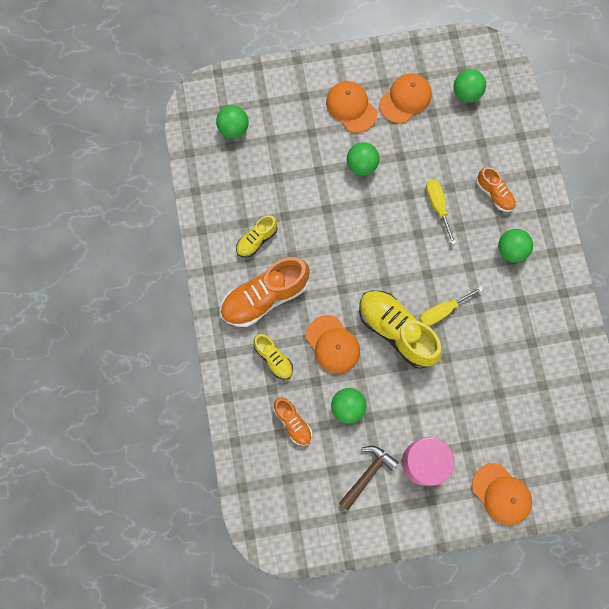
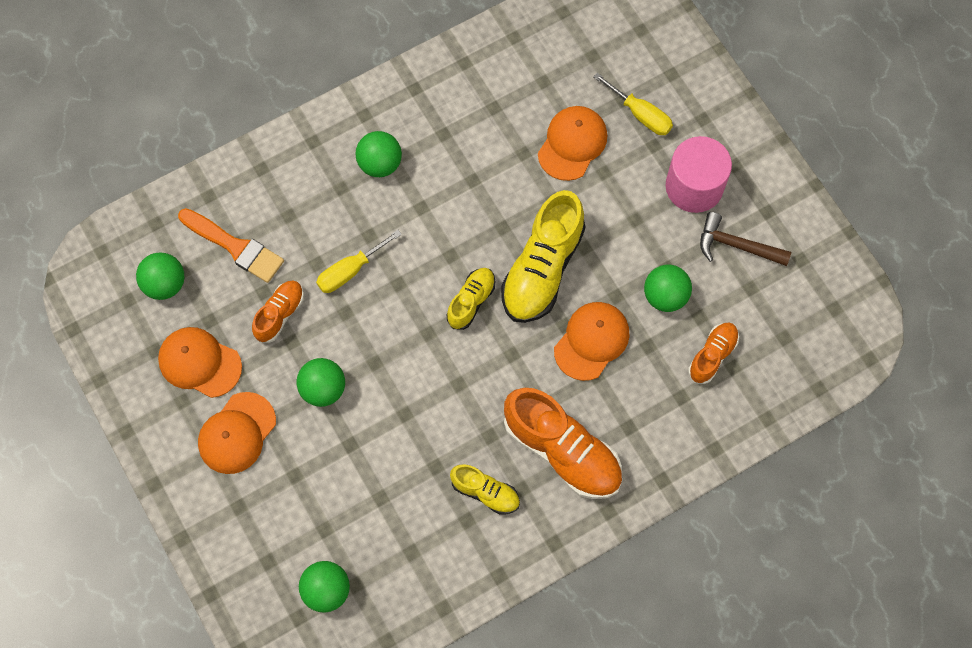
camera: 110 degrees left, 5 degrees down
(273, 358) = (640, 409): yellow shoe -> yellow shoe (471, 301)
(442, 311) = (493, 221): yellow screwdriver -> yellow screwdriver (640, 114)
(478, 142) = (235, 247): none -> orange brush
(494, 194) = (307, 205): orange shoe -> orange shoe (280, 314)
(501, 494) = (693, 91): orange cap -> orange cap (572, 144)

